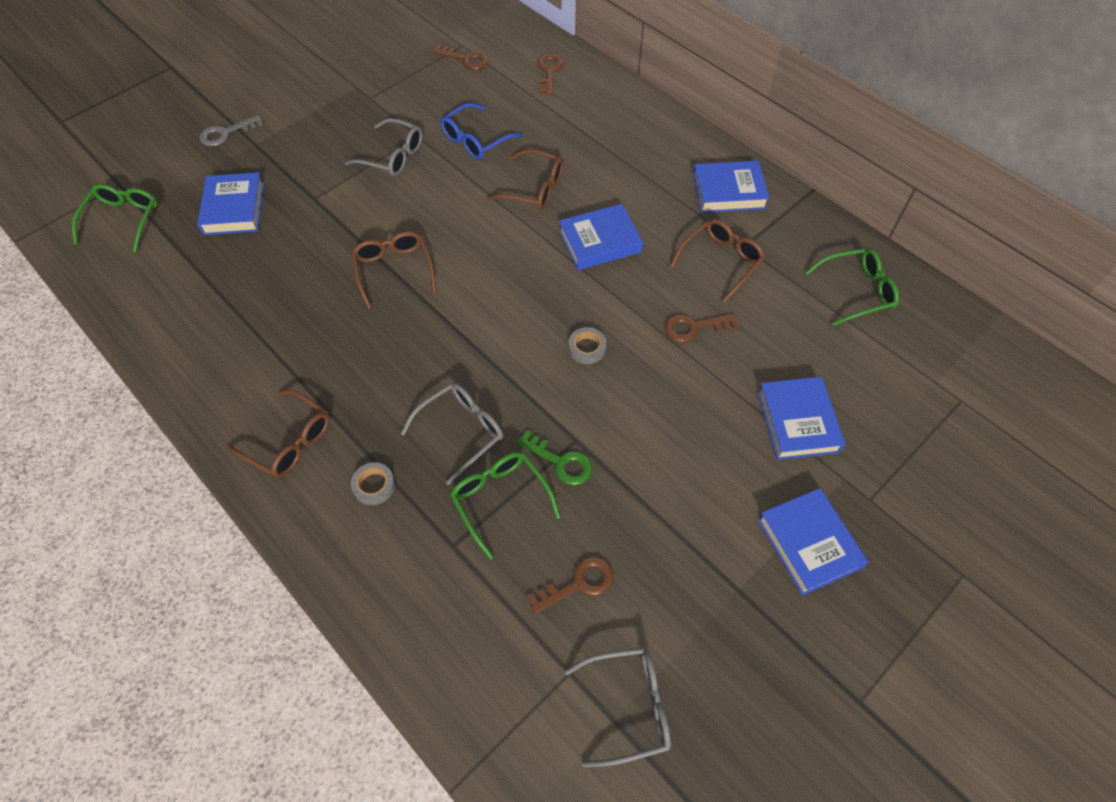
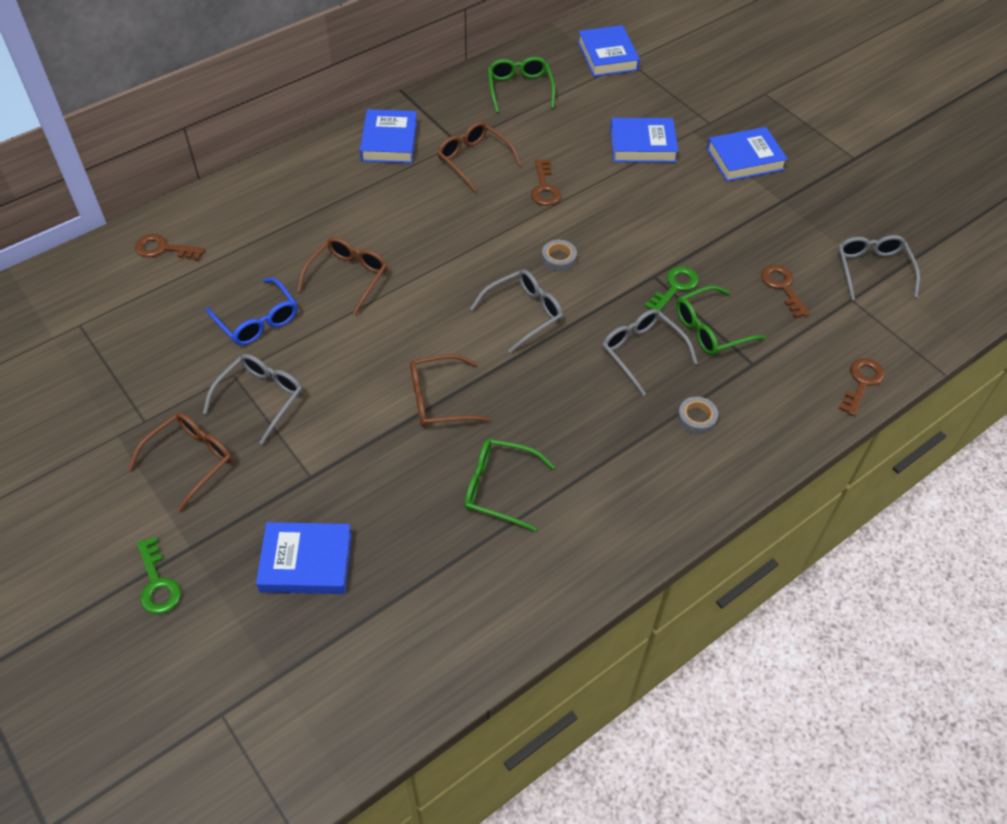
camera: 85 degrees left, 5 degrees down
(123, 220) = (294, 696): green glasses -> green glasses (499, 488)
(226, 133) = (157, 583): grey key -> green key
(289, 441) = (647, 487): brown glasses -> brown glasses (190, 460)
(465, 59) = (109, 322): brown key -> brown key (862, 383)
(505, 324) = (524, 313): none -> grey glasses
(600, 242) = (433, 236): blue book -> blue book (607, 56)

